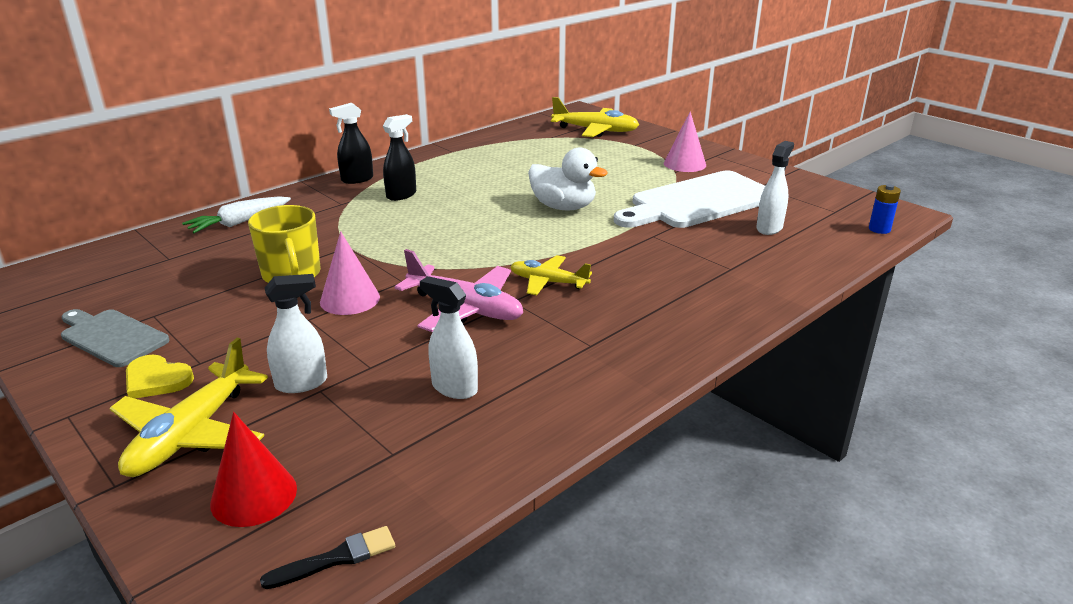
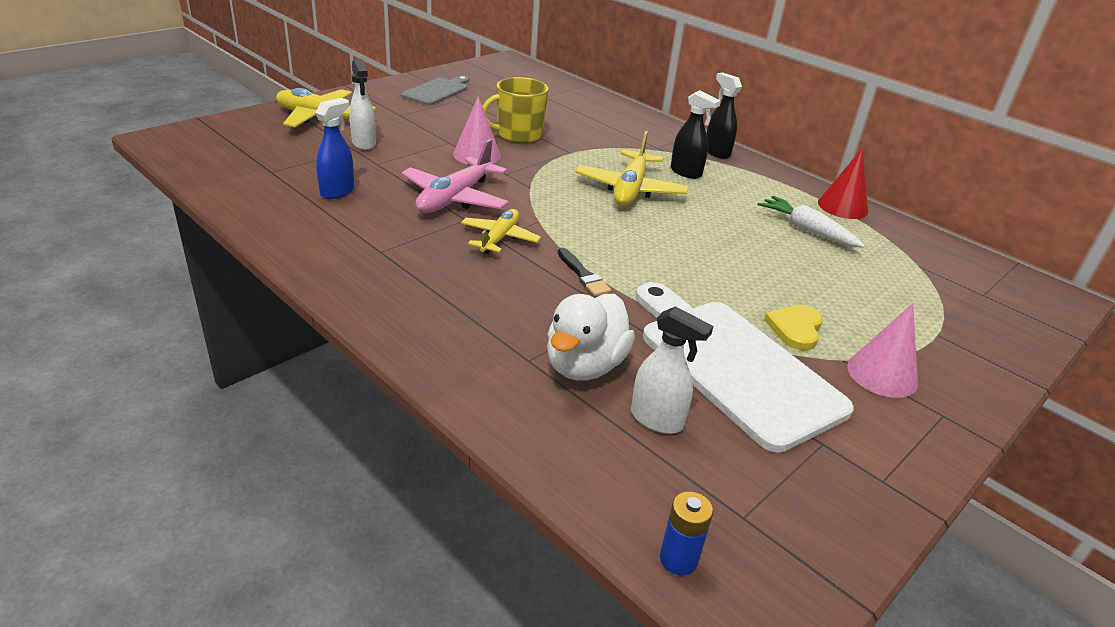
camera: 85 degrees right, 5 degrees up
(156, 380) = (383, 106): yellow heart -> yellow heart (795, 329)
(239, 222) = (609, 113): white carrot -> white carrot (807, 230)
(254, 495) = (254, 136): red cone -> red cone (842, 206)
(336, 558) = (186, 158): black brush -> black brush (583, 275)
(454, 388) = (337, 191): white spray bottle -> blue spray bottle
(563, 207) = (683, 258): white duck -> white duck (584, 365)
(596, 130) = (975, 305): yellow plane -> yellow plane (630, 189)

